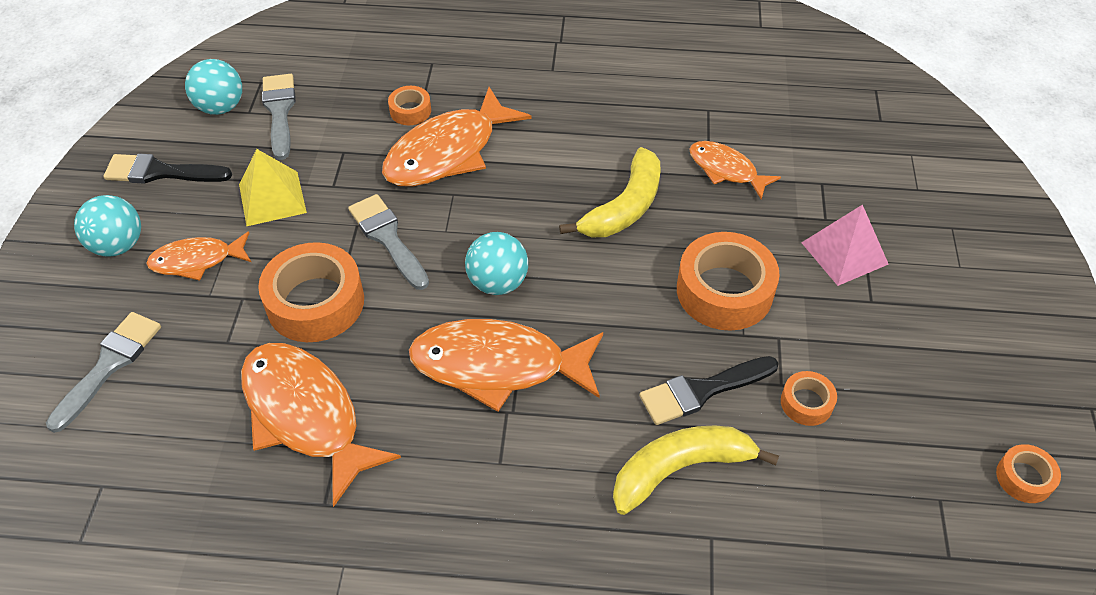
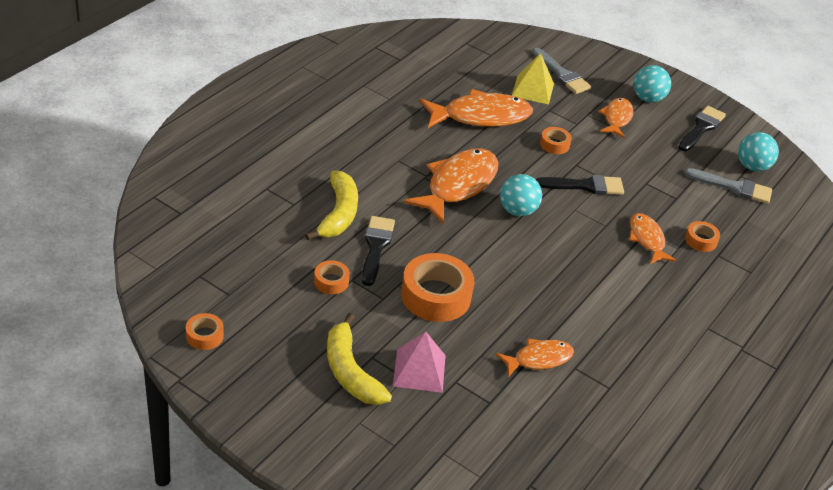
camera: 115 degrees right, 10 degrees down
(272, 198) = (650, 158): yellow pyramid -> yellow pyramid (532, 89)
(315, 302) = (554, 144): orange tape -> orange tape, size x0.50
(388, 238) = (585, 186): grey brush -> black brush
(448, 152) = (647, 239): orange fish -> orange fish, size x0.57
(624, 207) = (540, 291): yellow banana -> yellow banana (350, 372)

